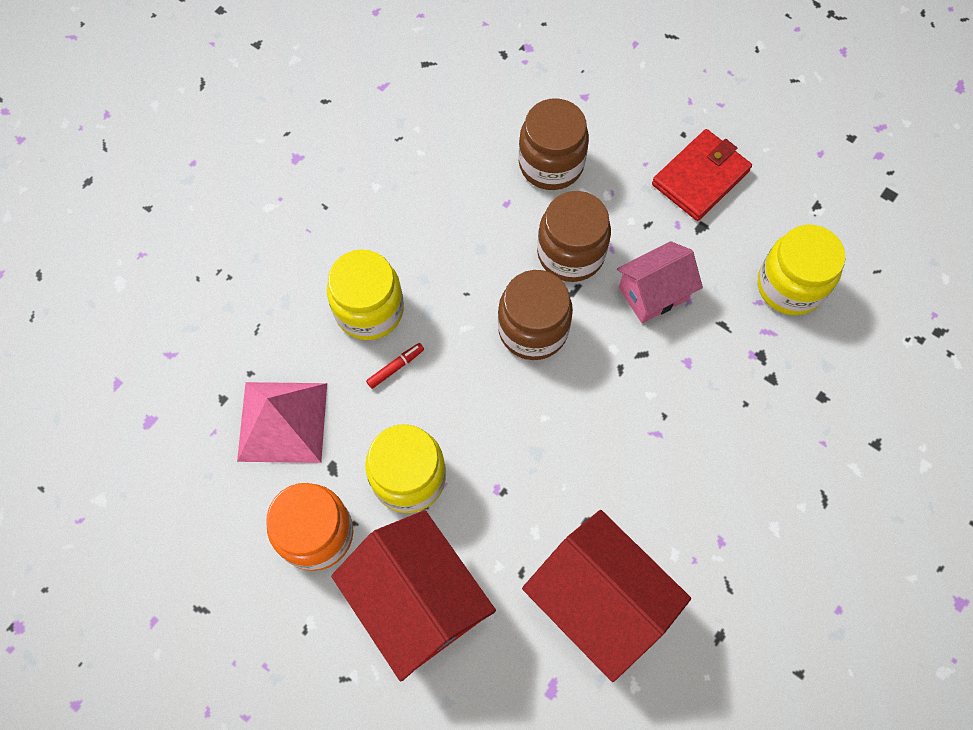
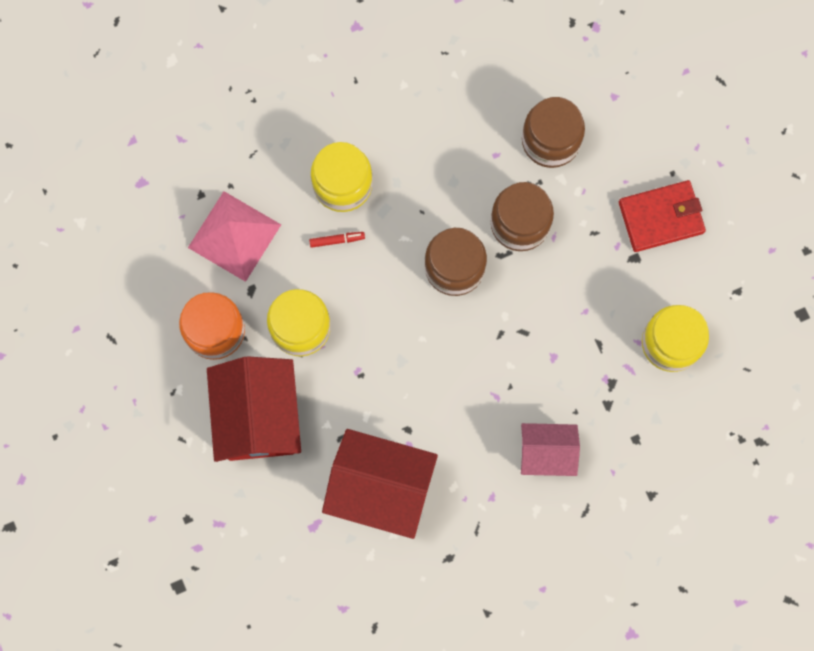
camera: 30 degrees right, 10 degrees up
(598, 602) = (380, 488): red house -> red house turned 60 degrees counterclockwise
(653, 293) = (562, 290): pink house -> pink house (546, 453)

